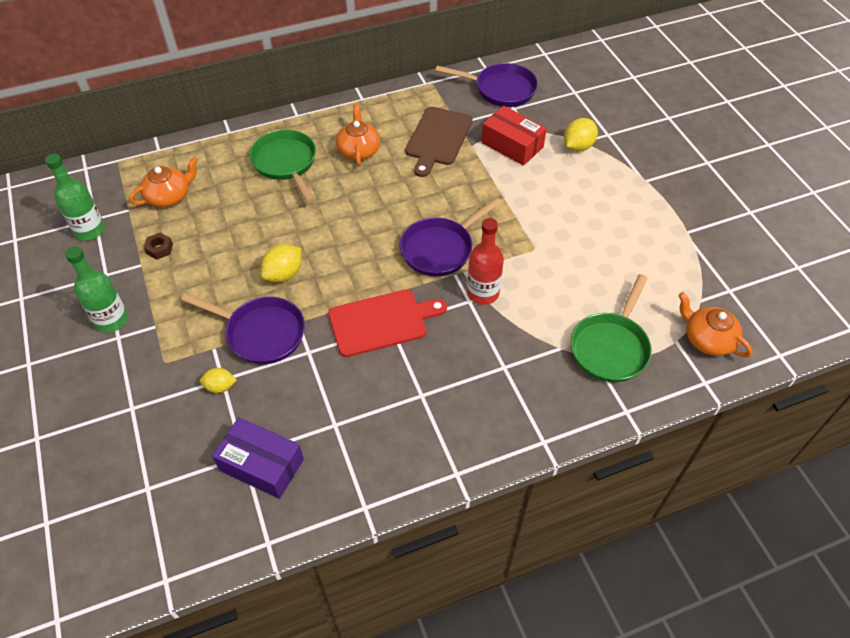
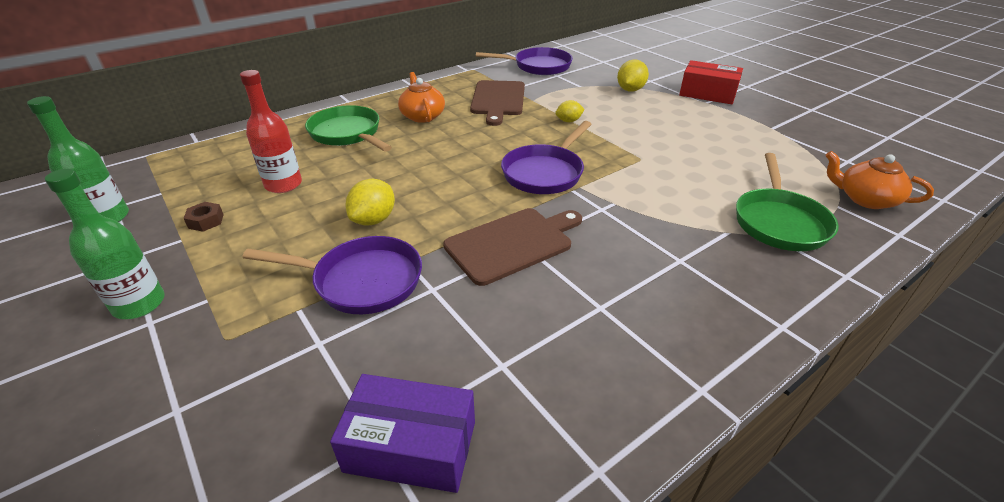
camera: 15 degrees left, 15 degrees down
(169, 196) = (214, 175): orange teapot -> none
(220, 386) = (318, 353): yellow lemon -> yellow lemon (568, 121)
(382, 322) = (512, 243): red cutting board -> brown cutting board
(483, 293) = (612, 200): red bottle -> red bottle (283, 184)
(512, 145) = (570, 96): red box -> red box (707, 93)

